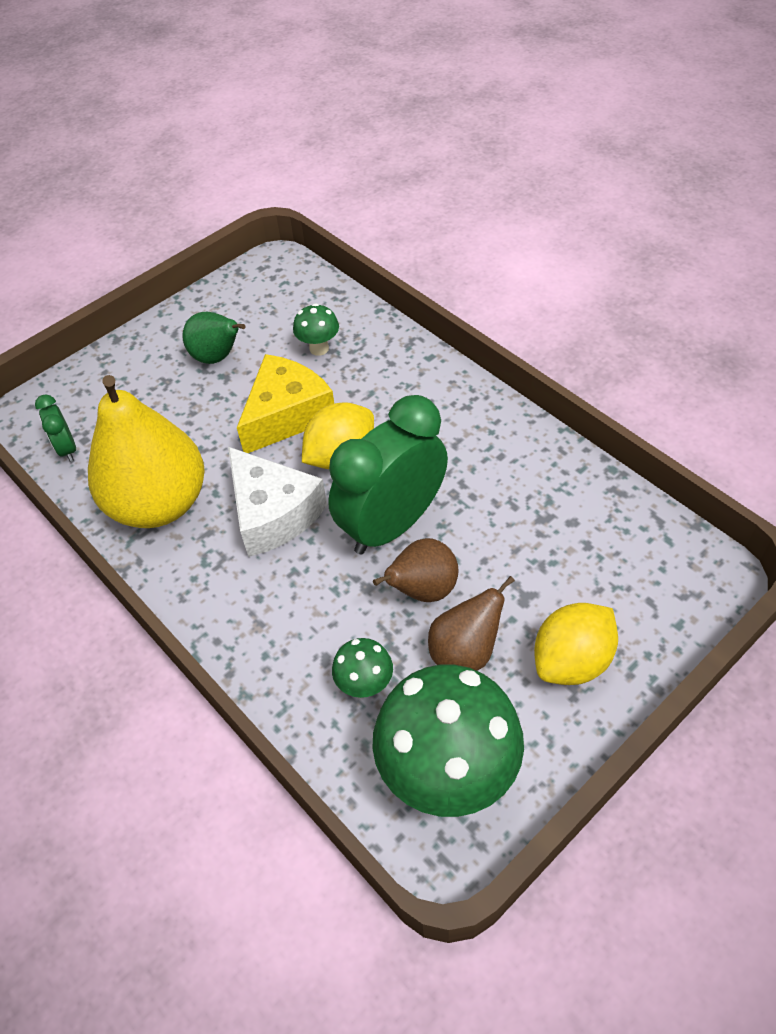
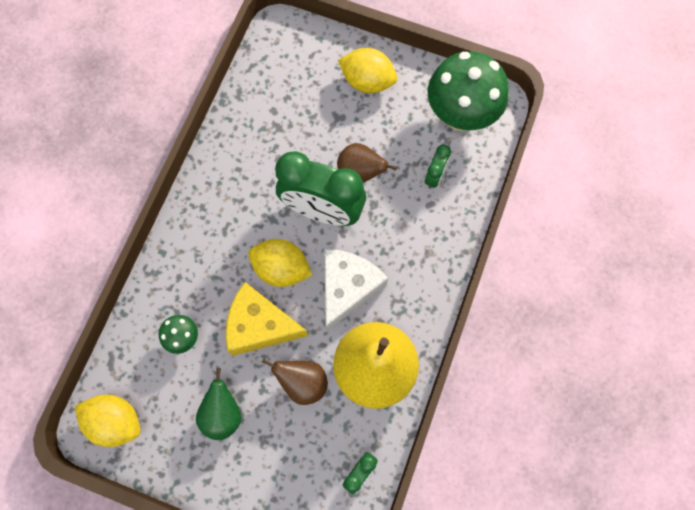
camera: 120 degrees left, 20 degrees up
(272, 280) = (115, 421): none -> yellow lemon
(365, 685) = (434, 176): green mushroom -> green clock
(465, 651) = (388, 134): brown pear -> brown pear (302, 382)

